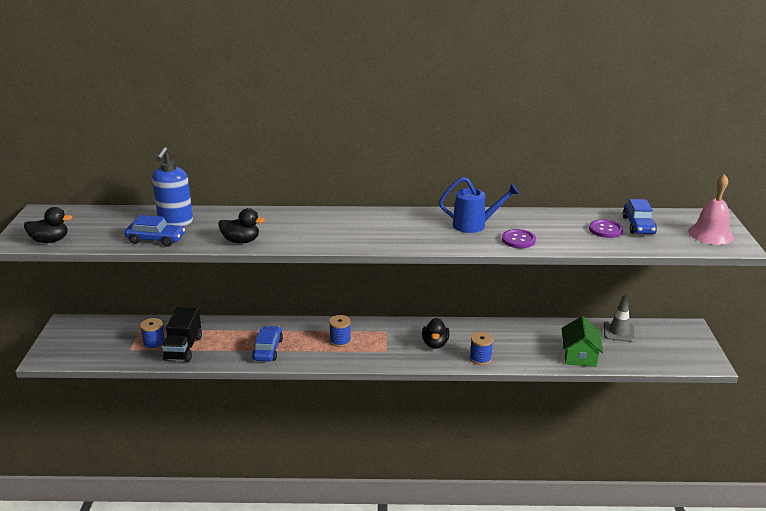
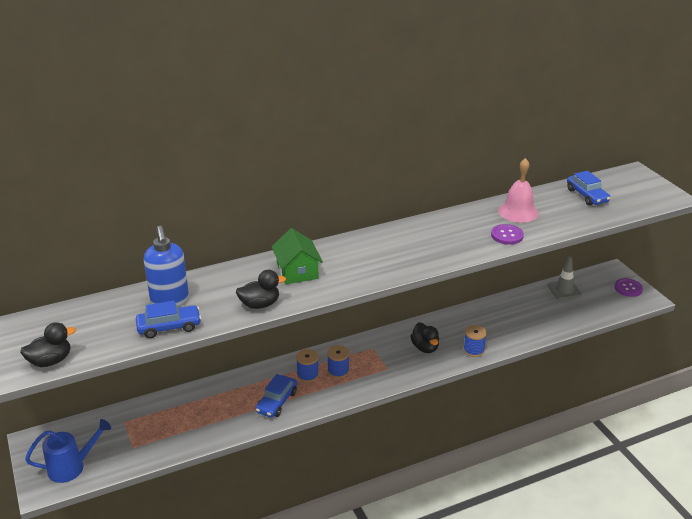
camera: 25 degrees left, 5 degrees up
(154, 344) = (154, 433): blue spool -> blue spool (307, 375)
(183, 348) = (189, 428): black truck -> none
(268, 349) = (276, 402): blue car -> blue car turned 135 degrees counterclockwise
(474, 225) = (457, 229): blue watering can -> blue watering can (72, 467)
(579, 355) = (549, 322): green house -> green house (297, 271)
(605, 230) = (566, 207): purple button -> purple button (628, 288)
(710, 234) = (645, 191): pink bell -> pink bell (518, 212)

